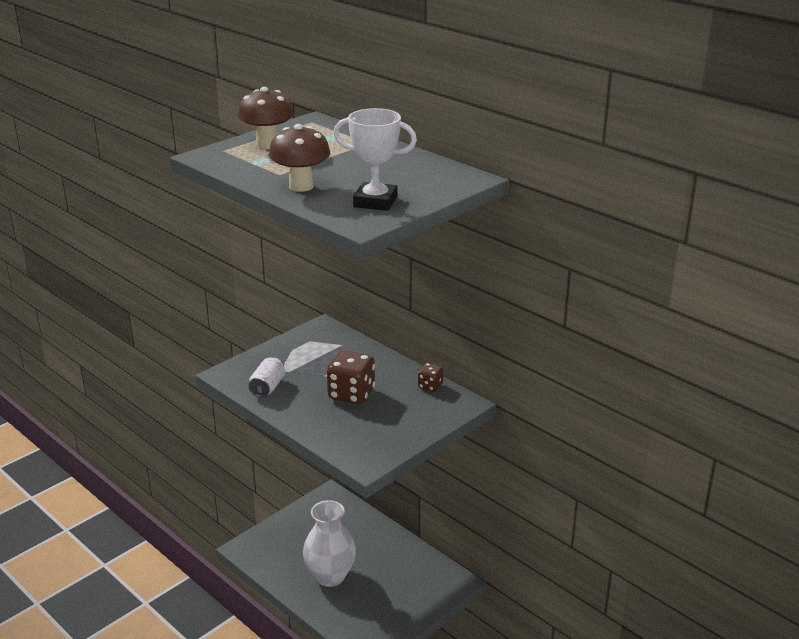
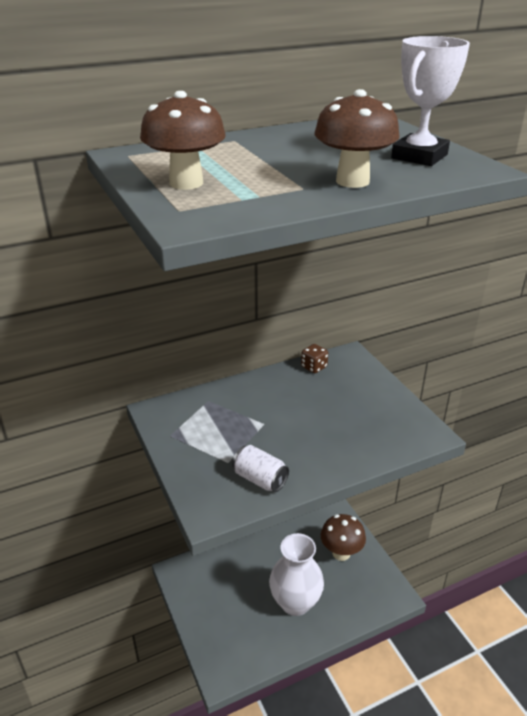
camera: 70 degrees left, 5 degrees up
(351, 394) = (305, 418): brown dice -> none
(403, 596) = (341, 553): none -> brown mushroom

